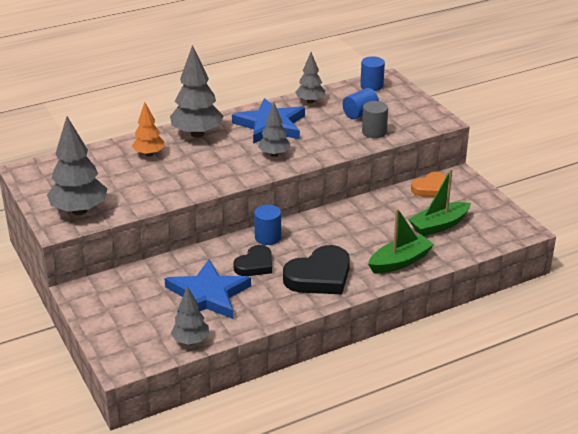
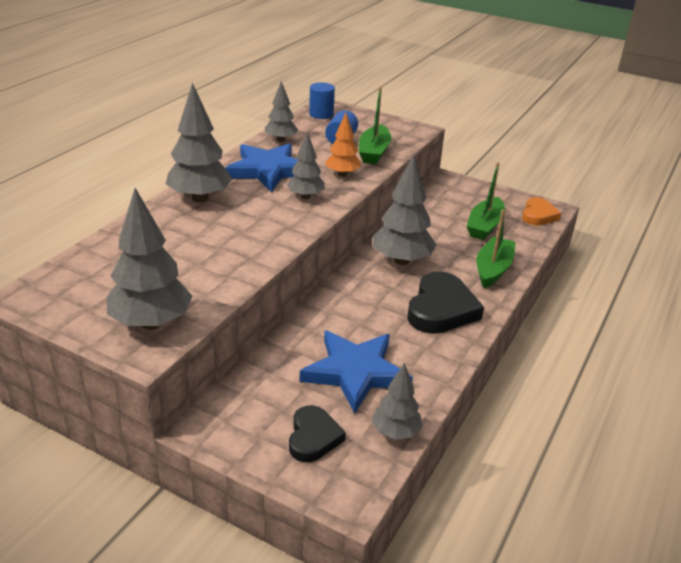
camera: 35 degrees left, 0 degrees up
(149, 154) = (168, 233): orange tree -> orange tree (342, 174)
(255, 265) = (367, 320): black heart -> black heart (313, 437)
(267, 237) = (348, 288): blue cylinder -> none
(333, 230) = (401, 260): none -> grey tree
(374, 132) = (374, 152): grey cylinder -> green boat
(431, 188) = (439, 196): orange heart -> orange heart (538, 215)

